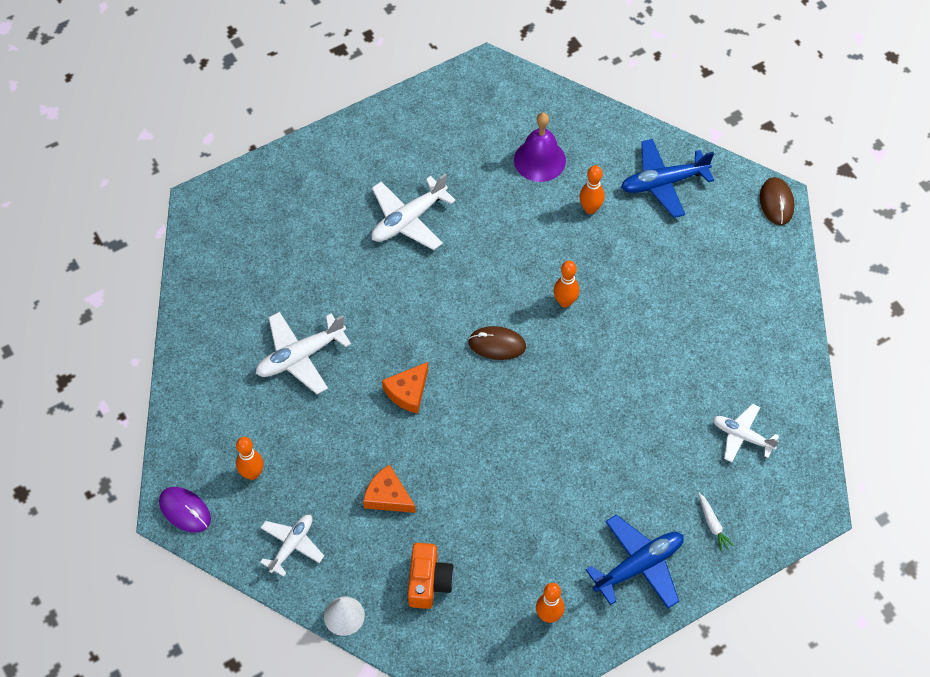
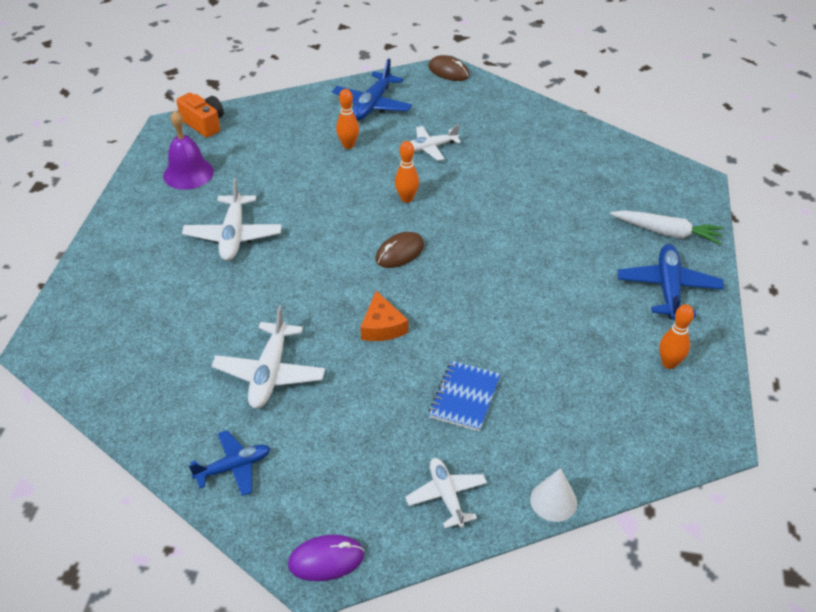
camera: 50 degrees left, 15 degrees down
(207, 401) = (233, 467): none -> blue plane
(252, 473) = (344, 480): orange bowling pin -> none
(388, 496) = (464, 397): orange cheese -> blue notebook
(428, 582) = (572, 420): orange camera -> orange camera (204, 124)
(539, 160) = (278, 145): purple bell -> purple bell (188, 173)
(712, 524) = (666, 232): white carrot -> white carrot, size x1.87
(742, 436) = (609, 180): white plane -> white plane (431, 147)

